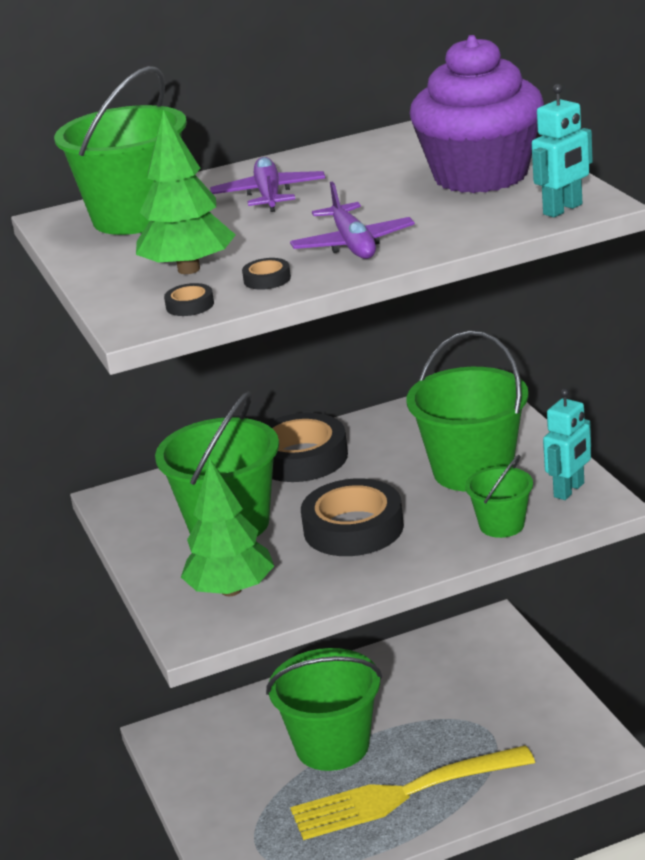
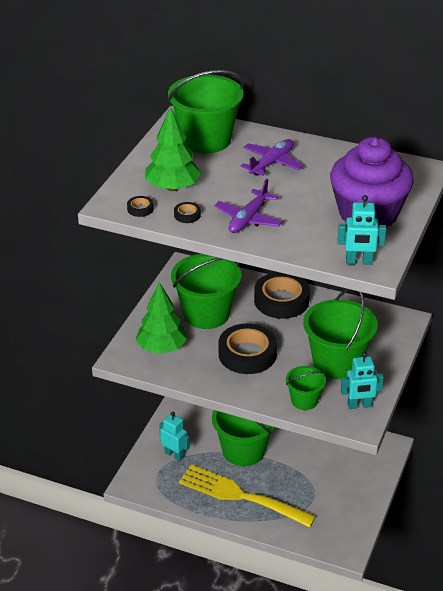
camera: 40 degrees right, 10 degrees up
(250, 814) = (174, 455): none -> turquoise robot

